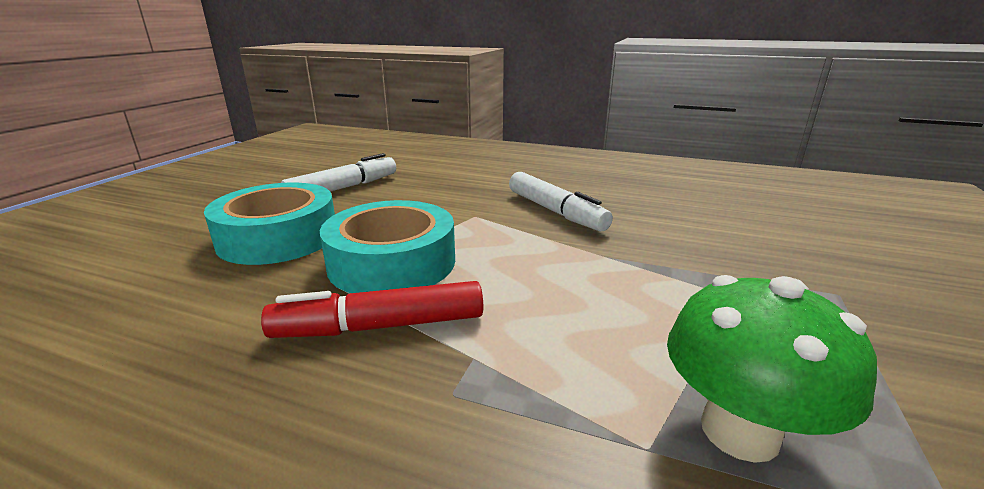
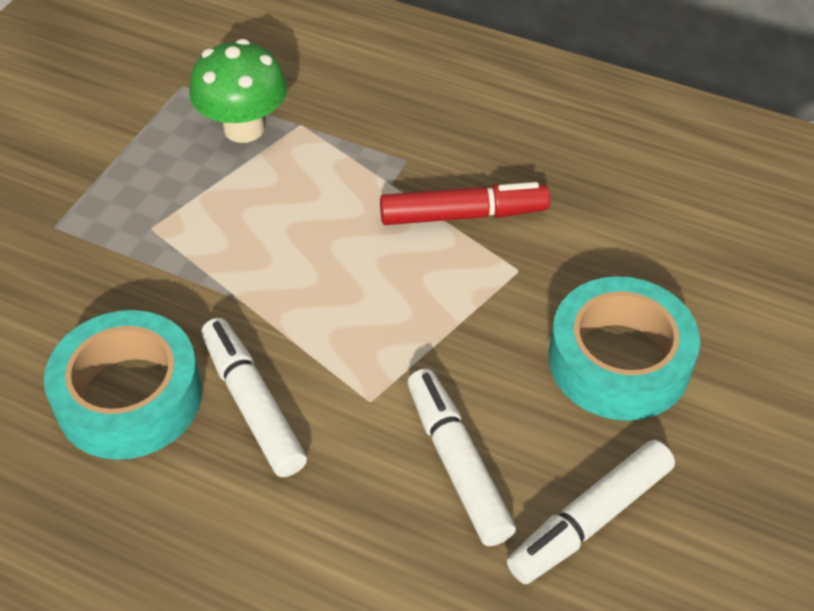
camera: 175 degrees left, 25 degrees up
(392, 262) = (468, 299): turquoise tape -> turquoise tape (129, 397)
(417, 199) = (457, 463): none -> white marker

